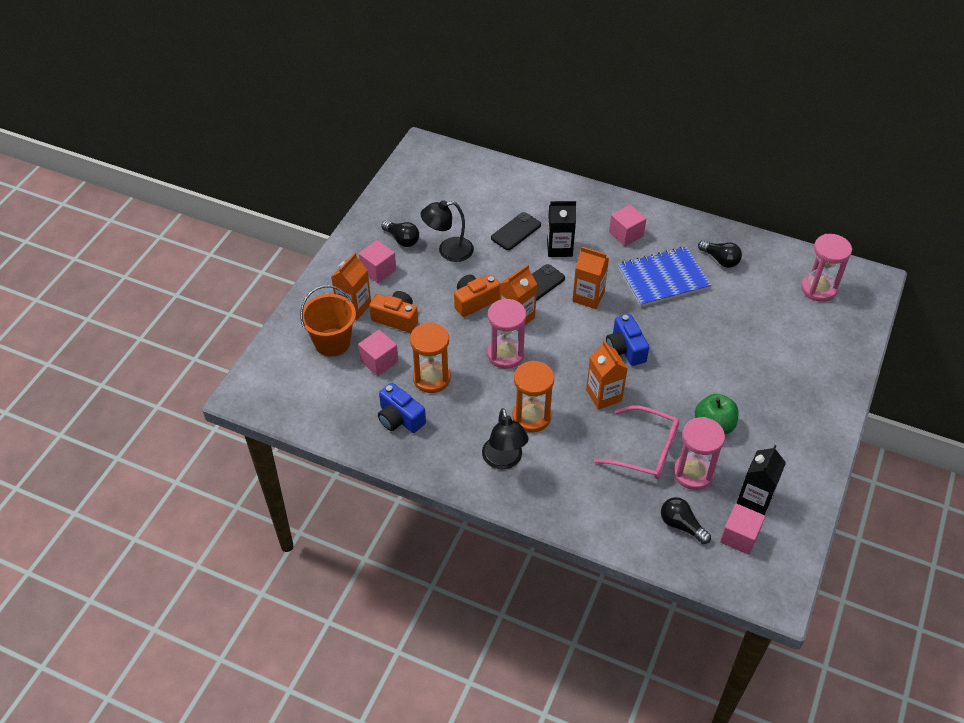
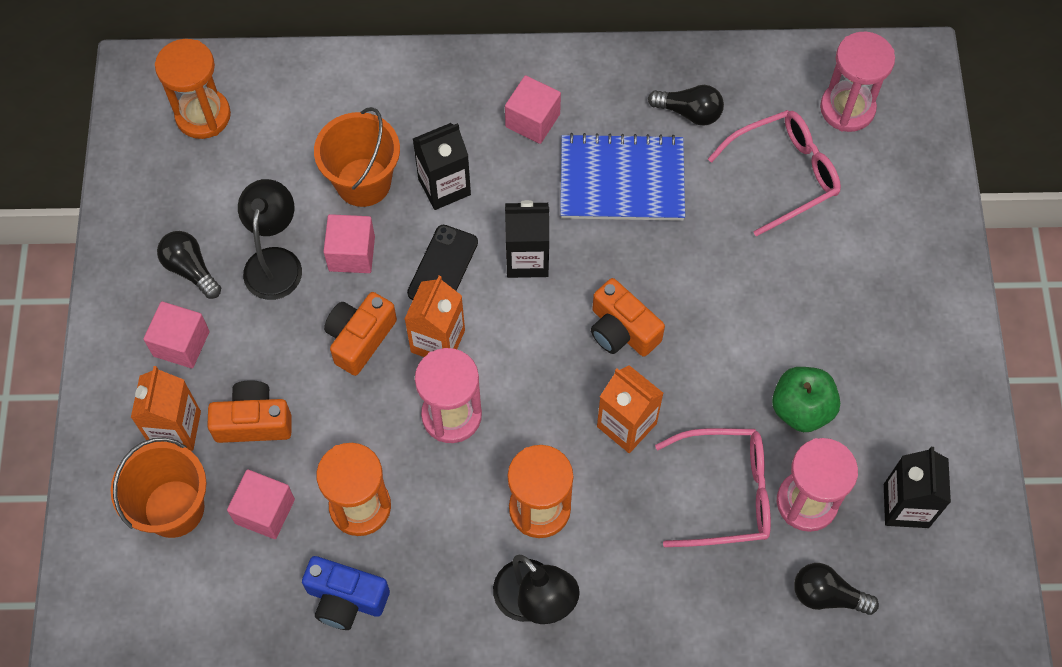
camera: 25 degrees left, 15 degrees up
(402, 239) = (191, 269): black light bulb -> black light bulb turned 150 degrees counterclockwise
(446, 174) = (203, 115): none -> orange hourglass
(448, 251) = (275, 261): black lamp -> black lamp turned 135 degrees clockwise
(516, 231) = (363, 182): black phone -> orange bucket
(588, 297) = (527, 259): orange carton -> black carton
(625, 349) = (622, 330): blue camera -> orange camera
(663, 278) = (622, 180): blue notebook -> blue notebook turned 45 degrees clockwise
(739, 537) = (911, 578): pink cube -> pink cube (351, 253)
(762, 308) = (784, 174): none -> pink glasses

